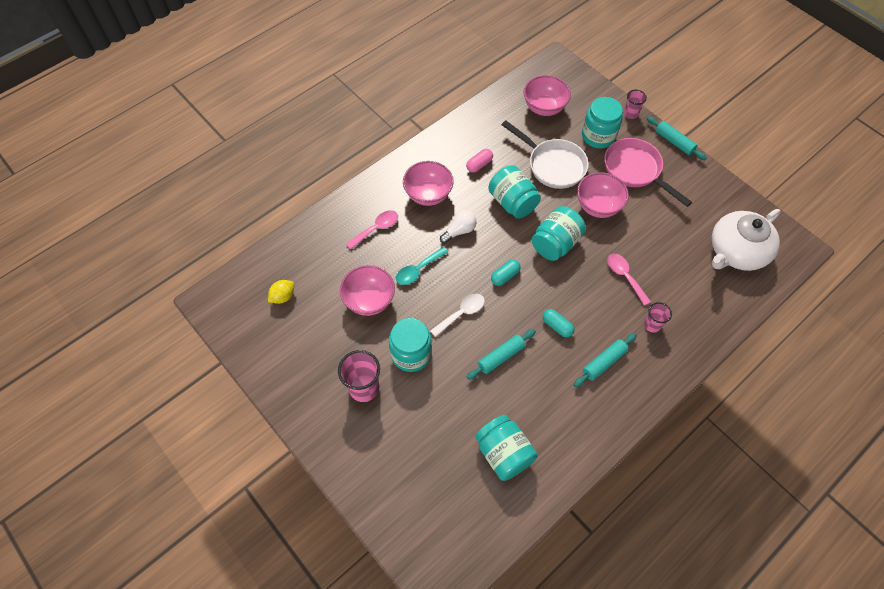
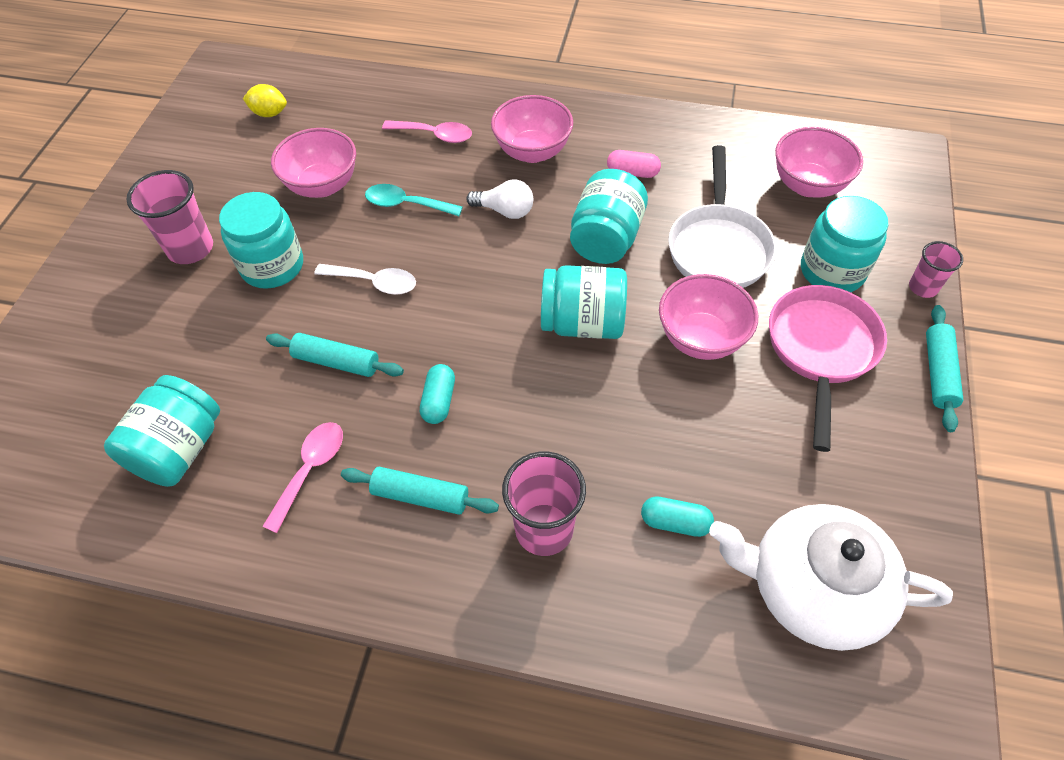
camera: 55 degrees right, 5 degrees down
(505, 276) = (474, 296): turquoise capsule -> turquoise capsule (675, 522)
(625, 277) = (603, 442): pink spoon -> pink spoon (310, 470)
(652, 325) = (544, 529): pink cup -> pink cup, size x1.69

